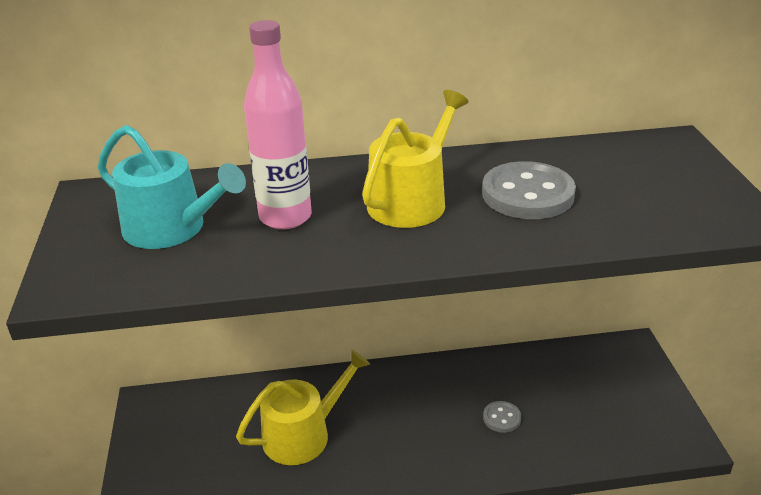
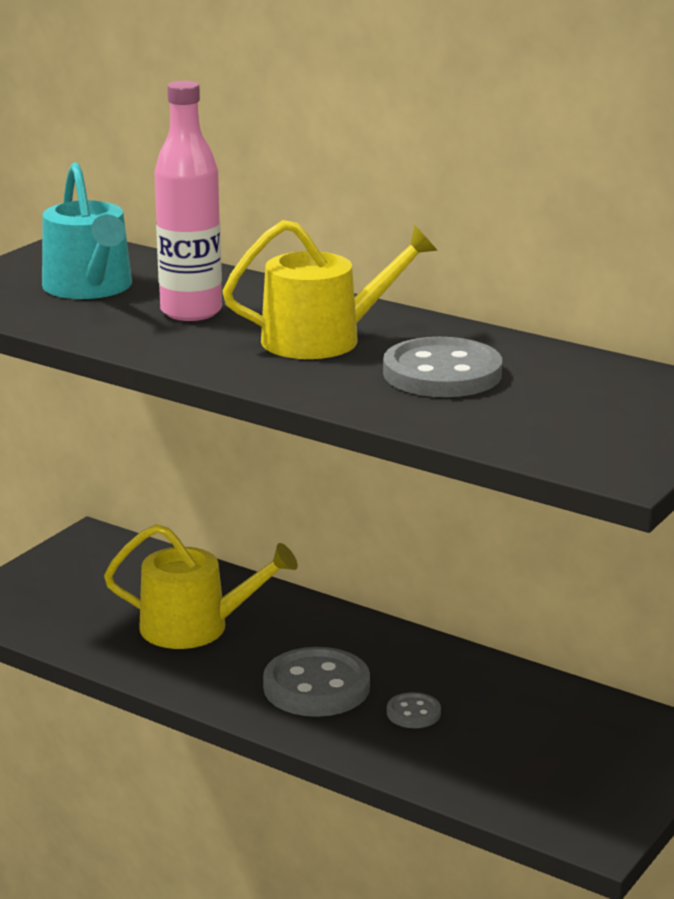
camera: 40 degrees right, 10 degrees down
(429, 434) = (316, 687): none -> grey button

